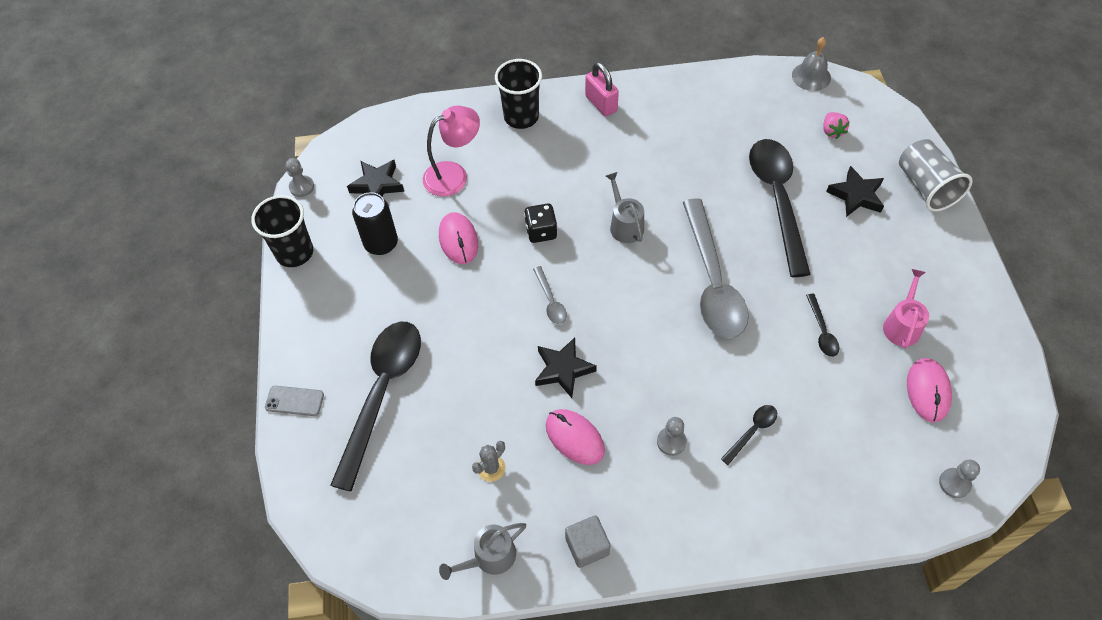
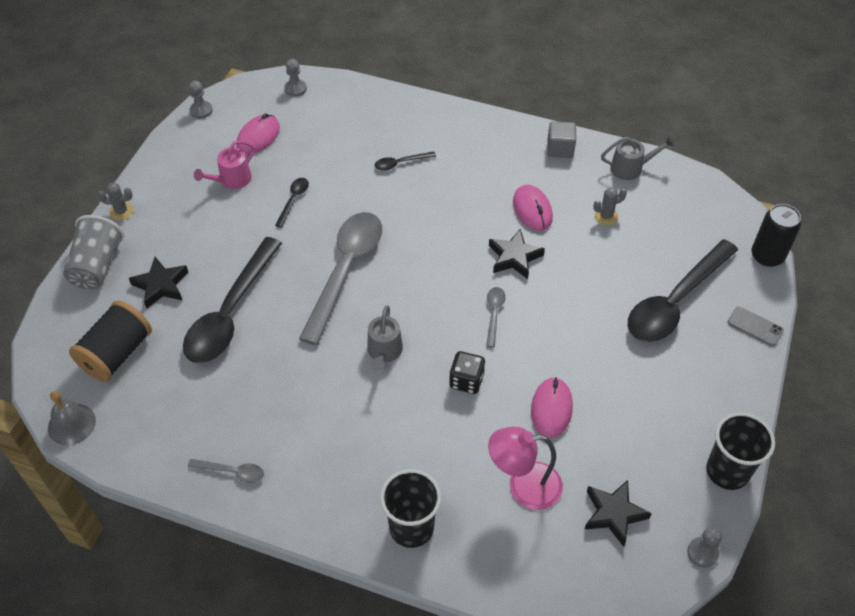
camera: 155 degrees left, 5 degrees down
(381, 243) = (632, 440): black can -> black can (767, 256)
(601, 104) = (313, 501): pink padlock -> none
(671, 96) = (232, 472): none -> grey spoon
(671, 441) = (462, 180): grey pawn -> grey pawn (201, 110)
(832, 131) = (117, 353): pink strawberry -> black spool
(964, 243) = (121, 211): none -> grey cactus

